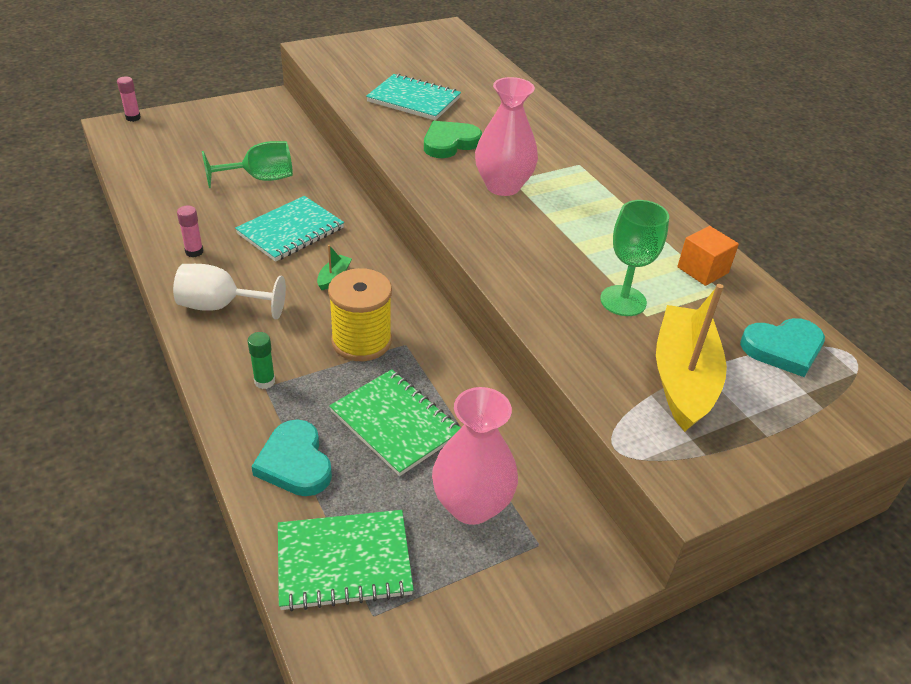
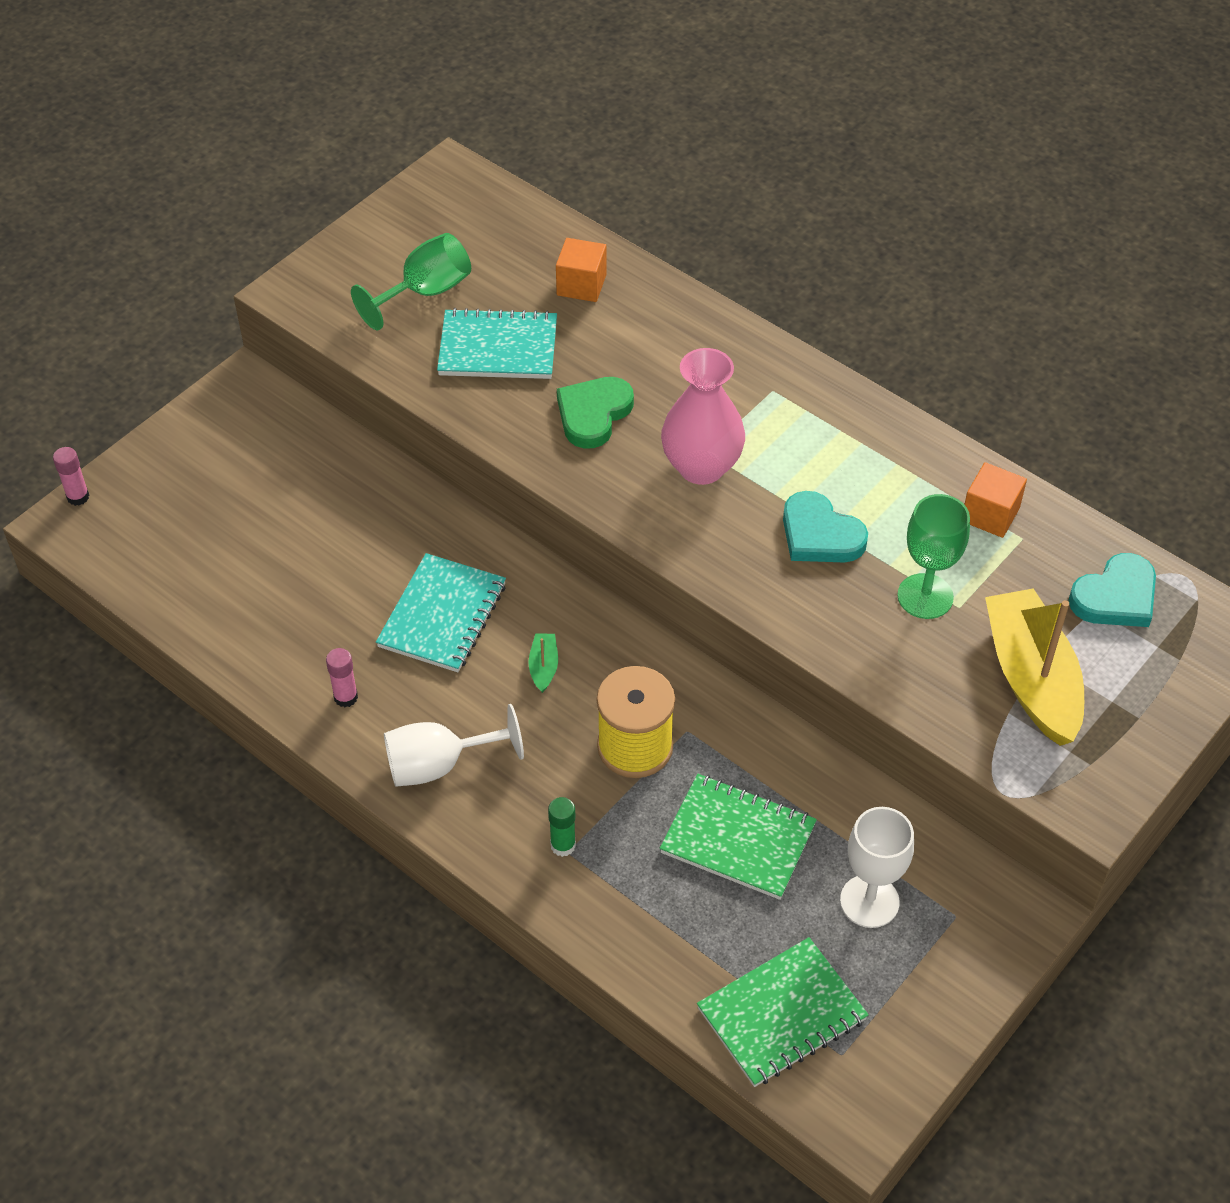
camera: 20 degrees left, 10 degrees up
(260, 179) = (341, 542): green goblet -> green goblet (425, 292)
(295, 463) = (663, 929): turquoise heart -> turquoise heart (820, 534)
(471, 505) = (869, 901): pink vase -> white goblet
(488, 88) = (581, 285): none -> orange cube

